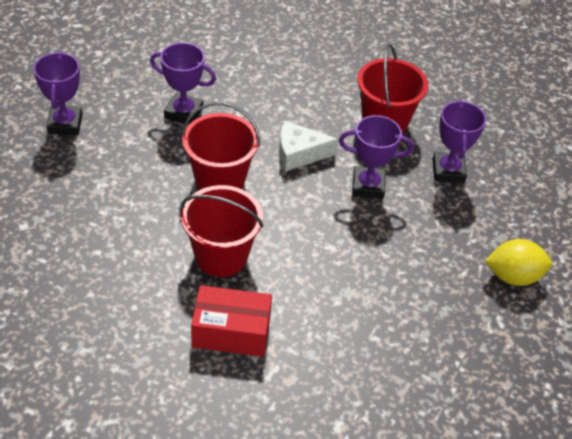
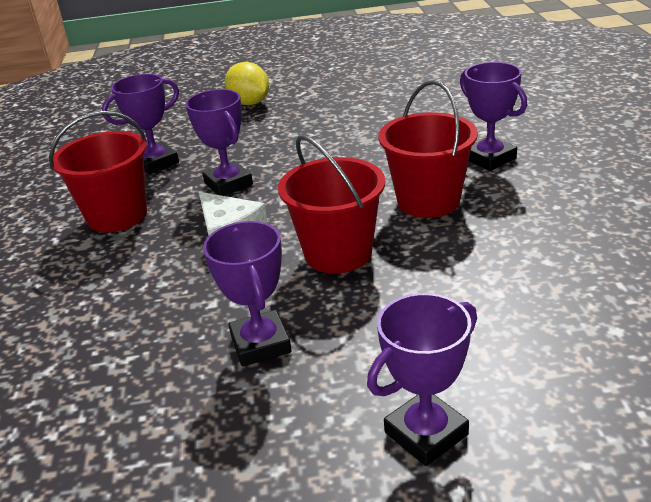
camera: 120 degrees left, 15 degrees down
(231, 332) = (489, 158): red box -> purple trophy

